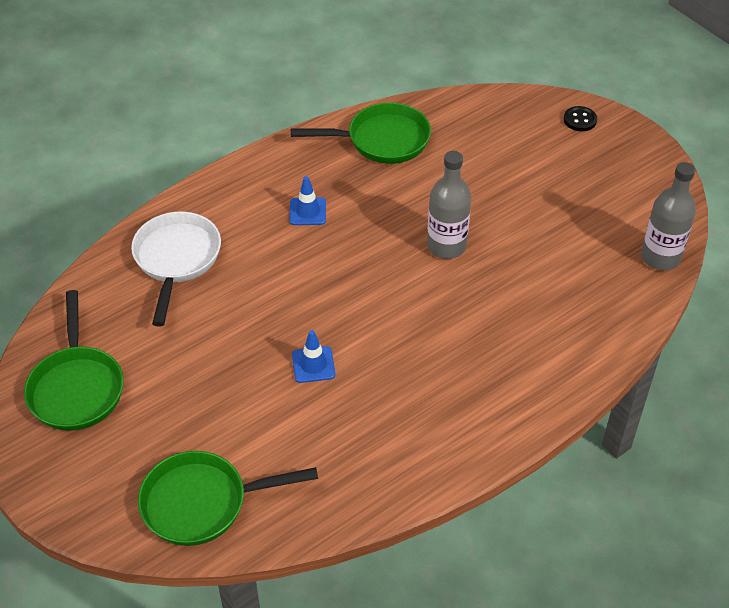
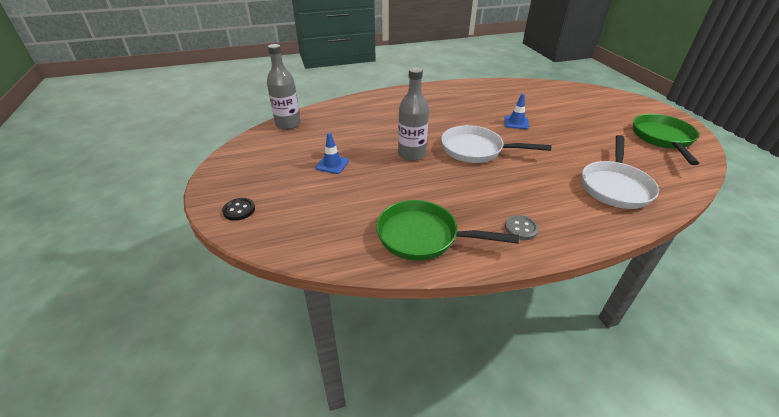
camera: 160 degrees left, 10 degrees down
(202, 503) = (576, 95): green pan -> none
(287, 173) = (521, 228): none -> grey button
(307, 212) = (507, 195): blue traffic cone -> blue traffic cone (332, 164)
(362, 279) = (476, 150): none -> white pan

